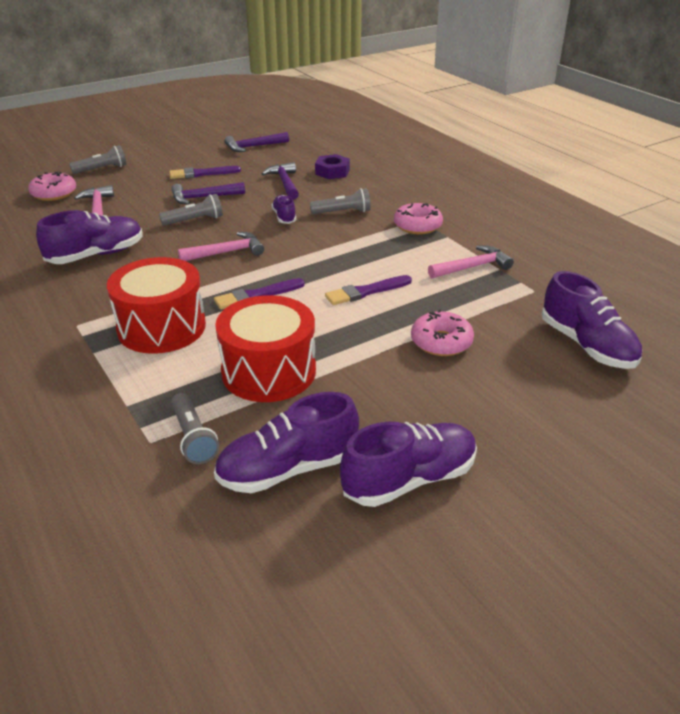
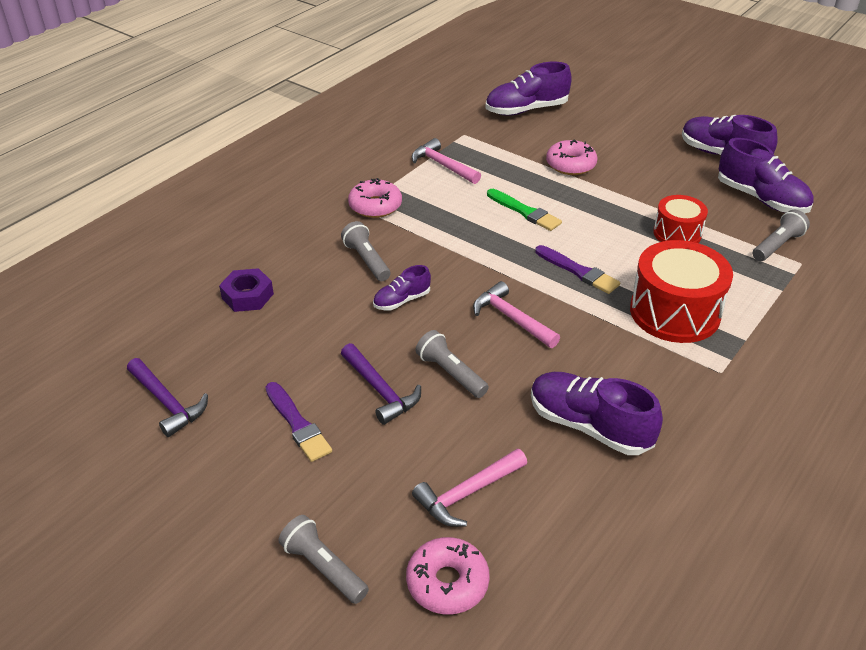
camera: 110 degrees left, 5 degrees up
(269, 371) = (677, 233): red drum -> red drum, size x0.59
(284, 183) = (301, 328): purple hammer -> none
(366, 292) = (524, 212): purple brush -> green brush
(587, 345) = (526, 110): purple shoe -> purple shoe turned 150 degrees counterclockwise

